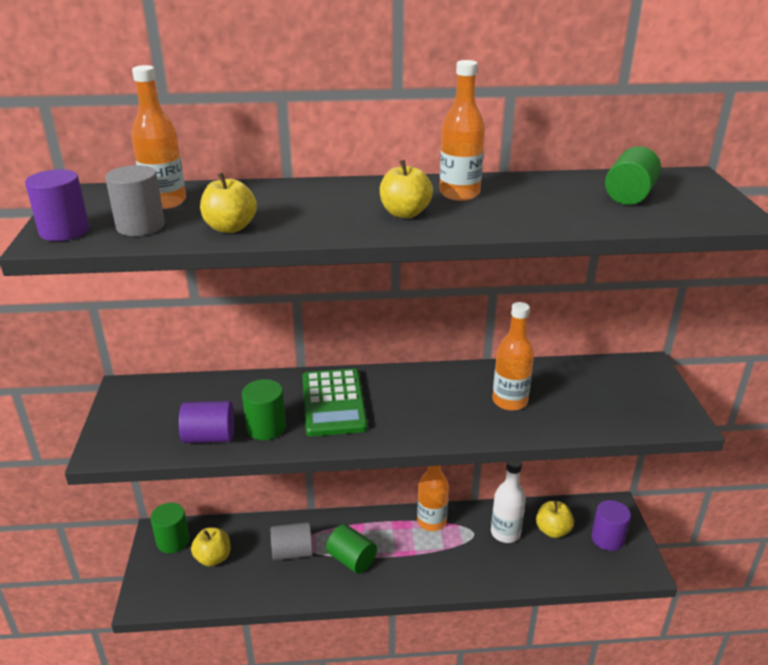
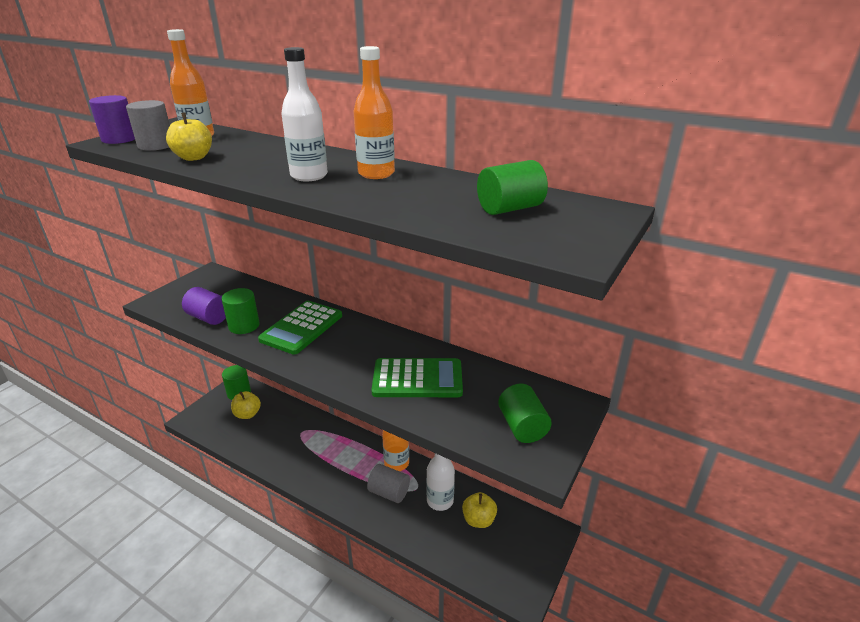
camera: 35 degrees right, 0 degrees up
(292, 552) = (291, 435): grey cylinder -> grey cylinder (389, 492)
(352, 559) = (319, 459): green cylinder -> green cylinder (522, 426)
(405, 213) = (309, 176): yellow apple -> white bottle
(509, 401) = (417, 379): orange bottle -> green calculator
(607, 538) = (517, 552): purple cylinder -> none

